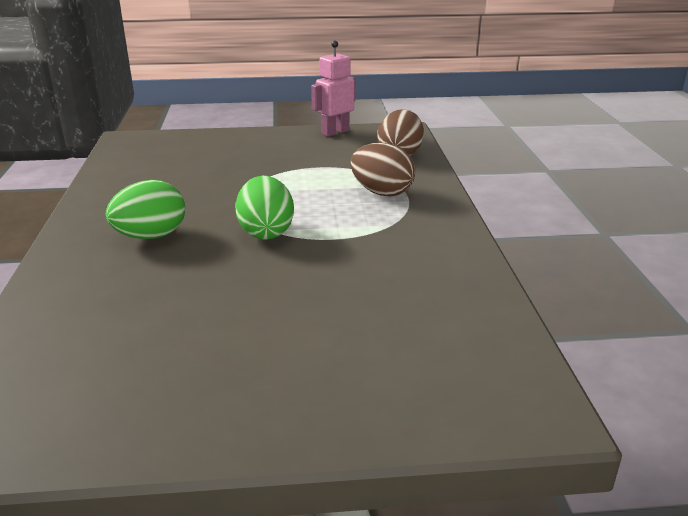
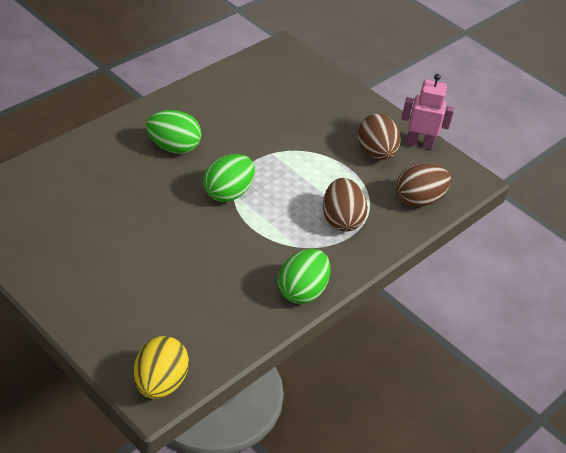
camera: 45 degrees right, 15 degrees up
(319, 150) = (376, 153): none -> brown egg
(456, 245) = (302, 291): none -> green egg
(522, 397) = (160, 383): none -> yellow egg

